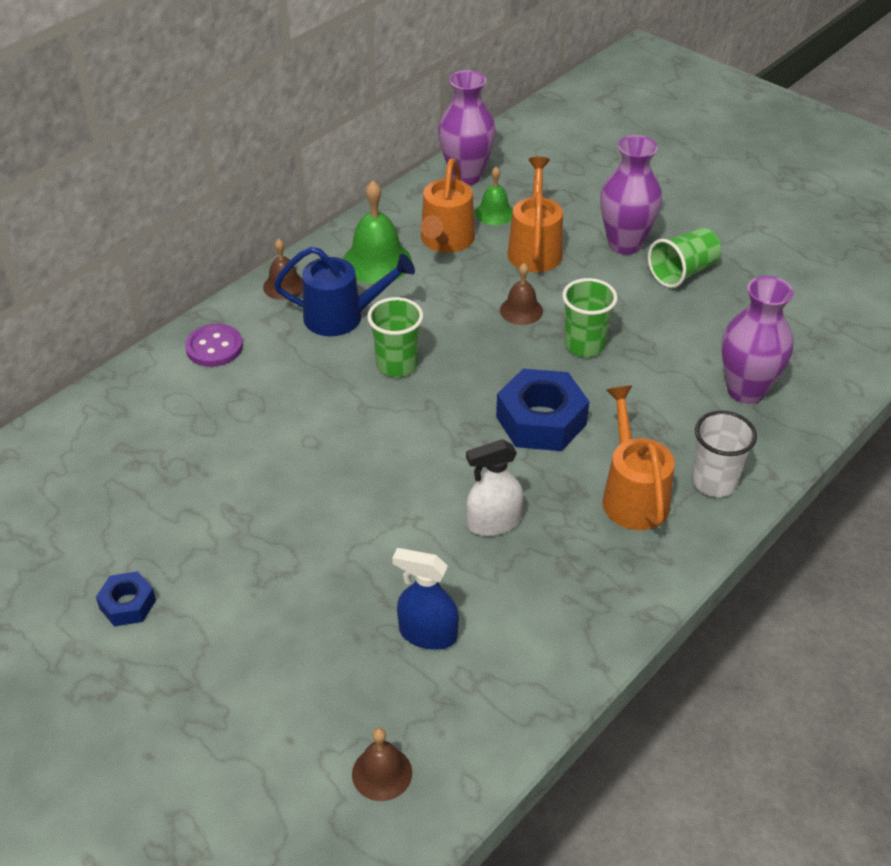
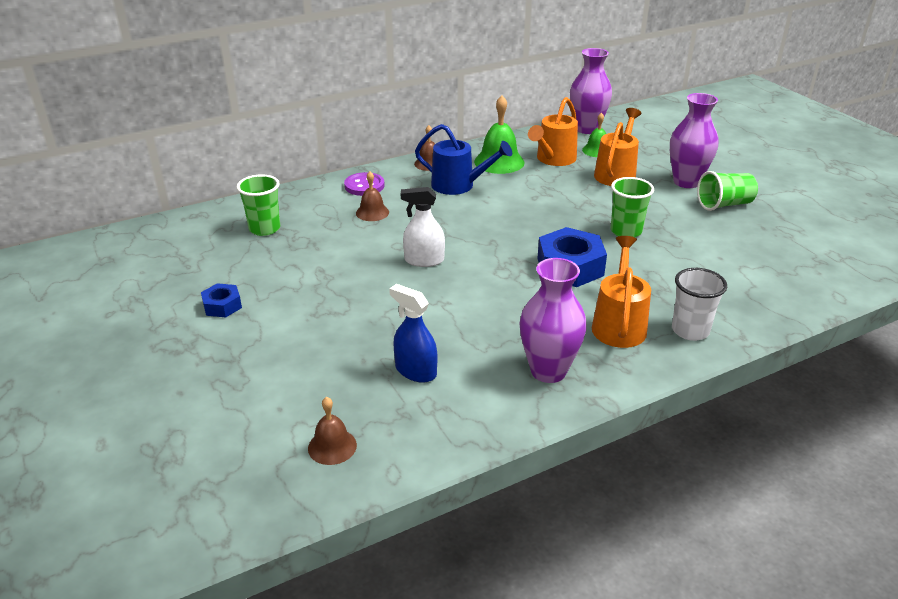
camera: 20 degrees right, 10 degrees down
(397, 365) = (481, 217): green cup -> green cup (264, 229)
(493, 523) = (502, 317): white spray bottle -> white spray bottle (424, 260)
(521, 310) = (588, 204): brown bell -> brown bell (372, 212)
(746, 390) = (744, 281): purple vase -> purple vase (548, 371)

